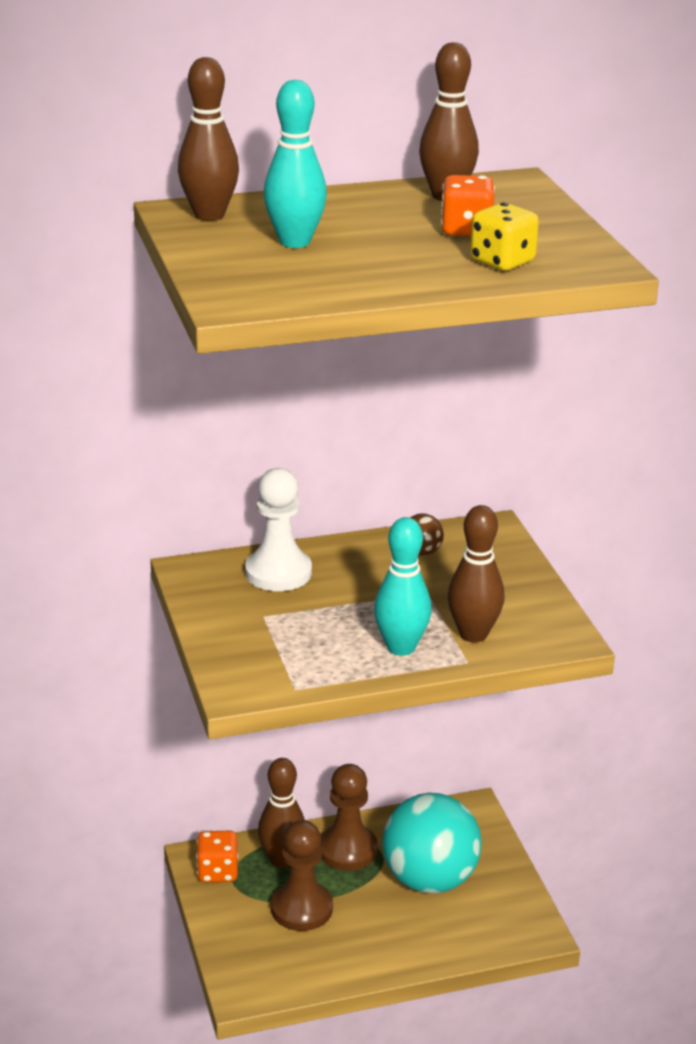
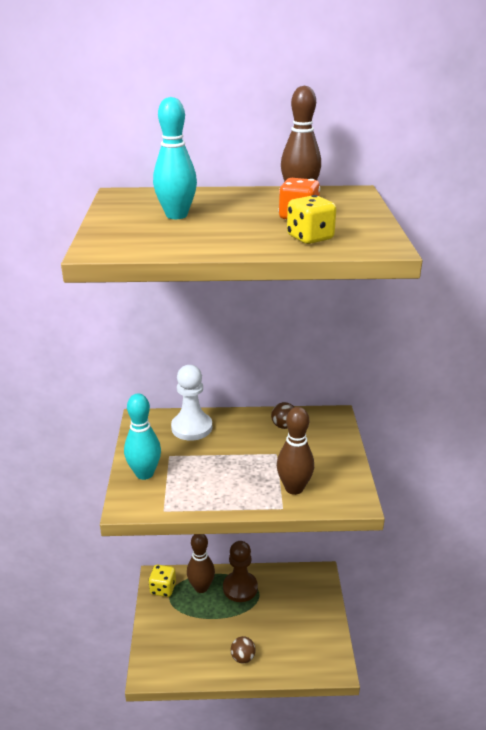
camera: 15 degrees right, 0 degrees up
(209, 215) = (136, 197): brown bowling pin -> none
(217, 872) = (163, 588): orange dice -> yellow dice
(301, 908) = (201, 622): brown pawn -> none
(387, 944) = (243, 657): none -> brown ball
(401, 647) = (243, 490): turquoise bowling pin -> turquoise bowling pin (144, 473)
(429, 879) = (281, 617): turquoise ball -> none

